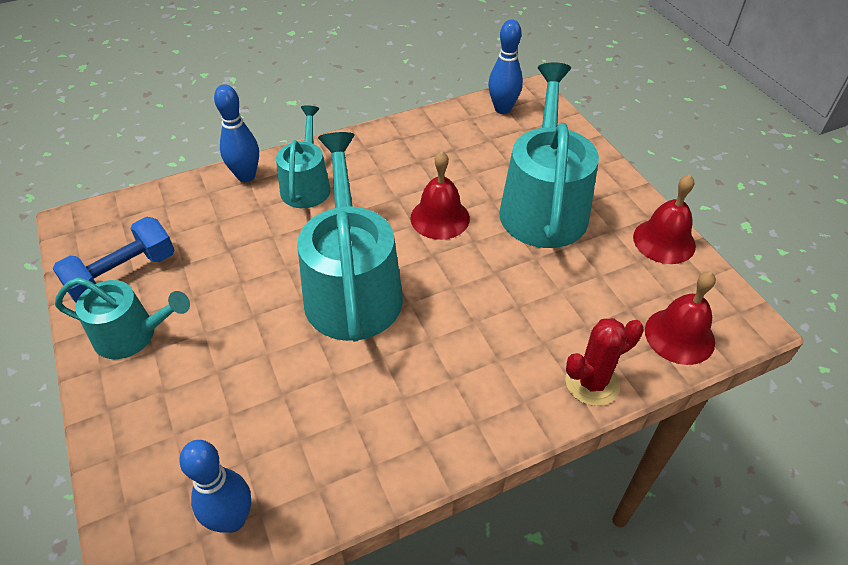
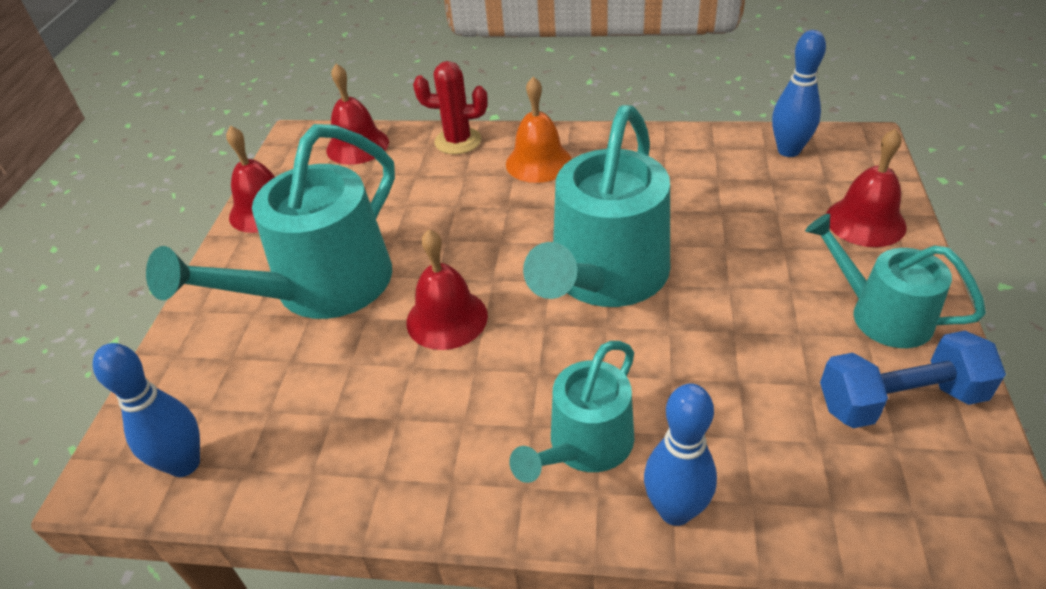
camera: 145 degrees left, 5 degrees down
(143, 434) = (865, 221): none -> red bell
(488, 387) = (538, 162): none -> orange bell

